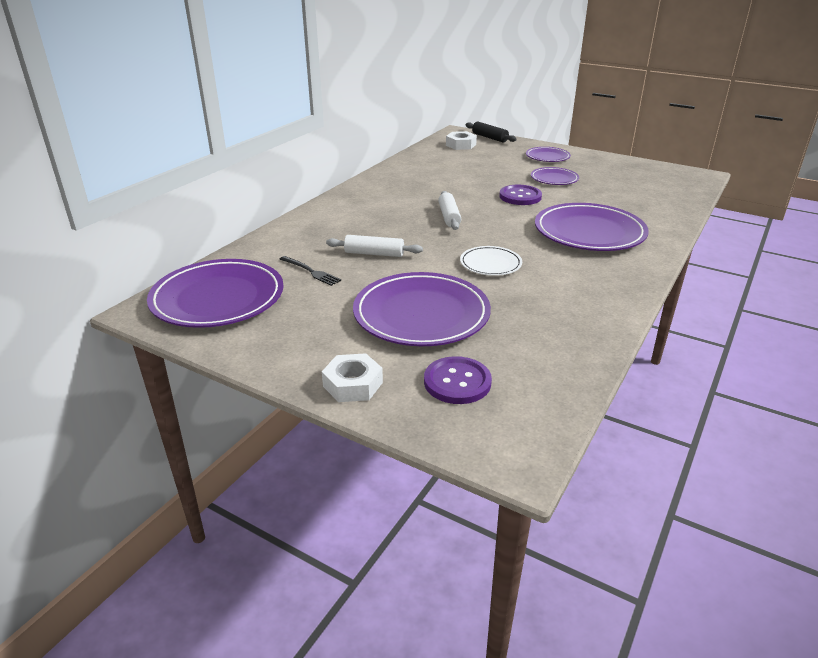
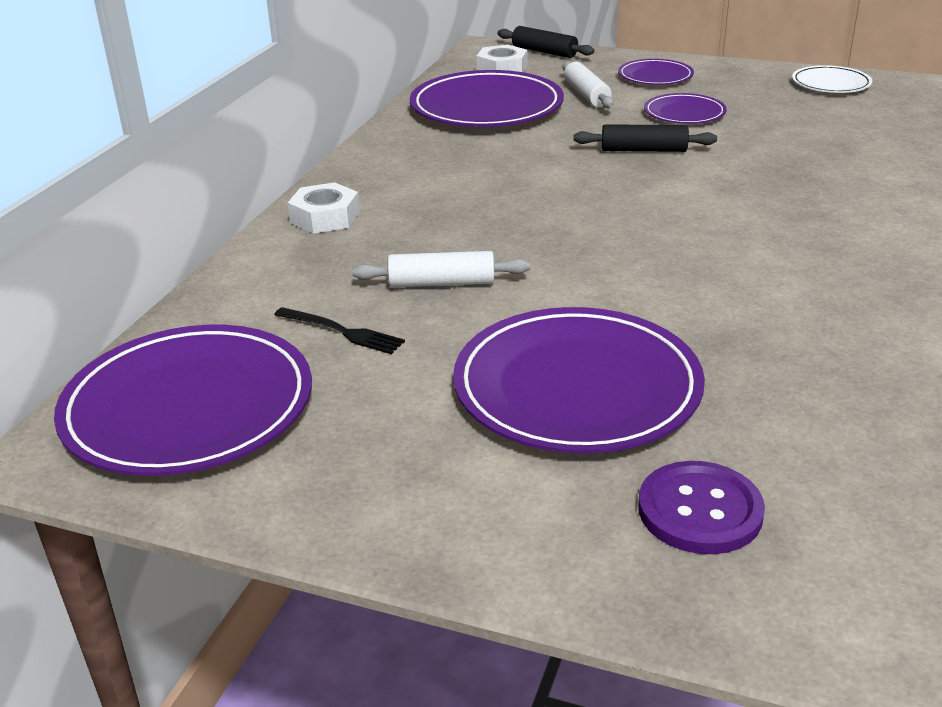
camera: 10 degrees left, 0 degrees up
(353, 384) = (516, 544): white nut -> white nut (325, 217)
(449, 217) = (541, 199): white rolling pin -> white rolling pin (586, 95)
(490, 264) = (652, 277): white plate -> white plate (830, 84)
(520, 196) = (643, 150): purple button -> black rolling pin
(589, 232) = (786, 201): purple plate -> purple plate (486, 107)

